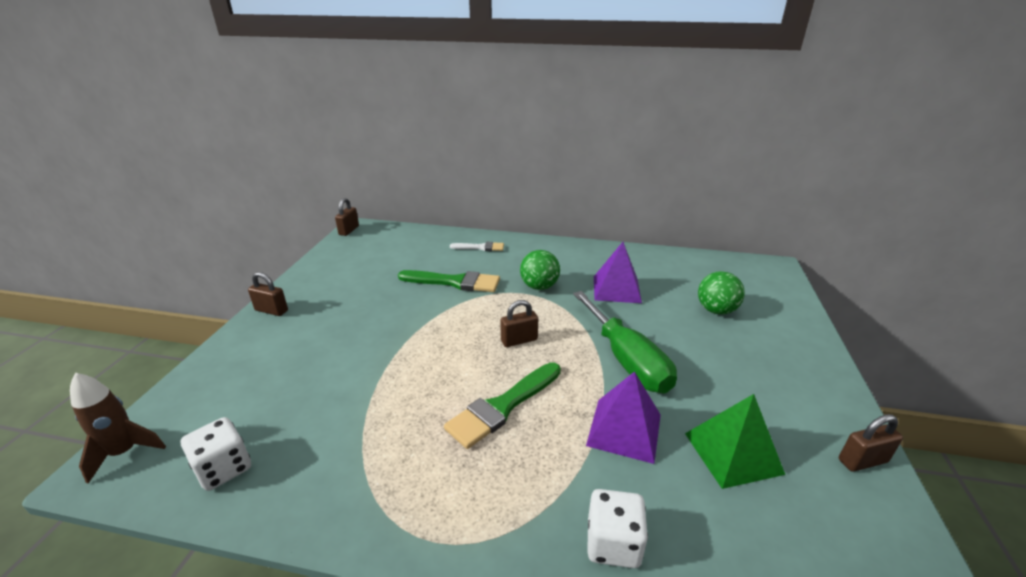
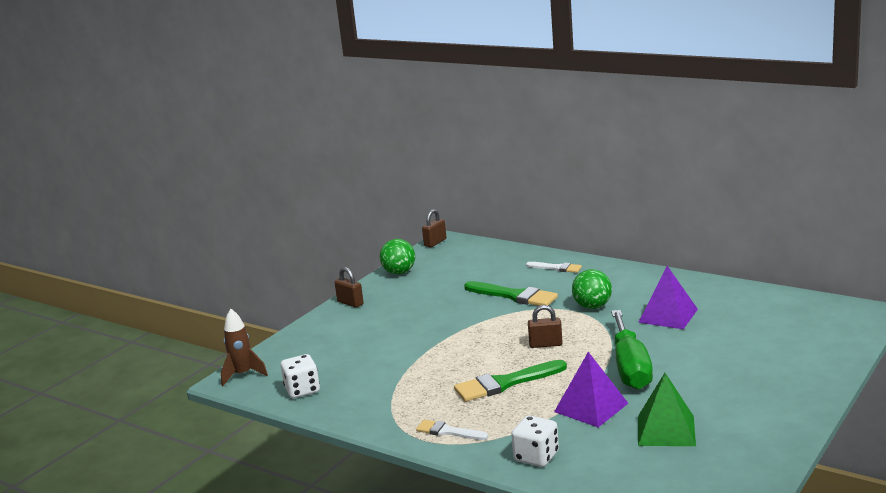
camera: 25 degrees right, 10 degrees down
(466, 515) = (448, 431): none -> white brush
(716, 310) = (754, 342): green ball -> green ball (399, 272)
(862, 461) = (770, 448): brown padlock -> none

